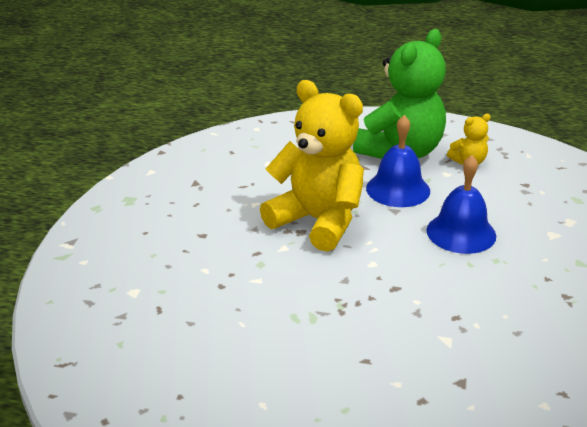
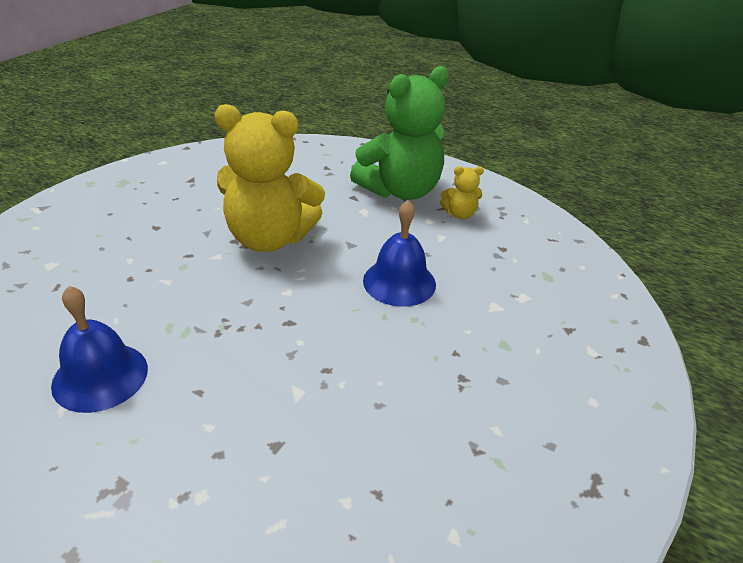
camera: 15 degrees right, 5 degrees up
(318, 221) = (269, 238): yellow teddy bear -> yellow teddy bear turned 135 degrees clockwise
(398, 189) = (369, 225): blue bell -> blue bell (100, 376)

